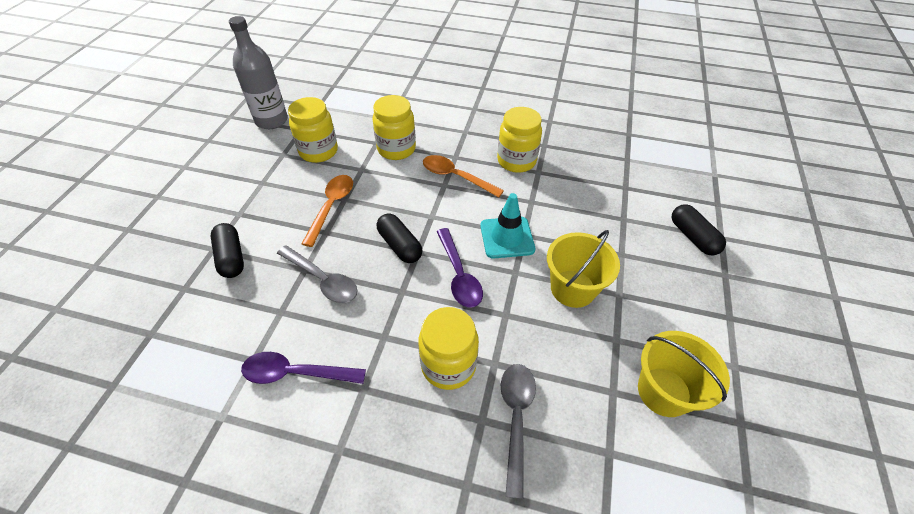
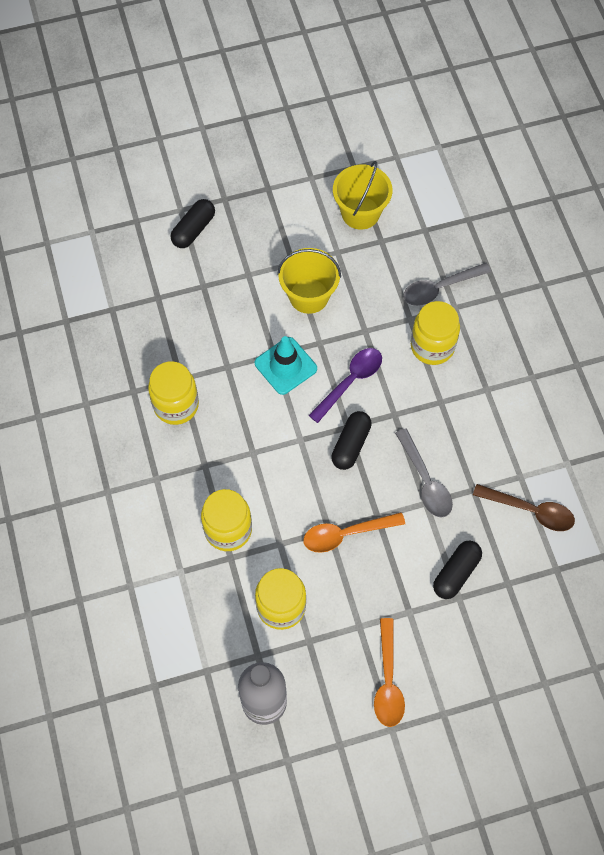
camera: 120 degrees left, 15 degrees up
(217, 347) = (530, 510): none -> brown spoon
(296, 373) = (508, 440): purple spoon -> none
(322, 280) = (425, 481): grey spoon -> grey spoon turned 150 degrees clockwise
(456, 177) = (234, 448): orange spoon -> orange spoon (388, 680)

